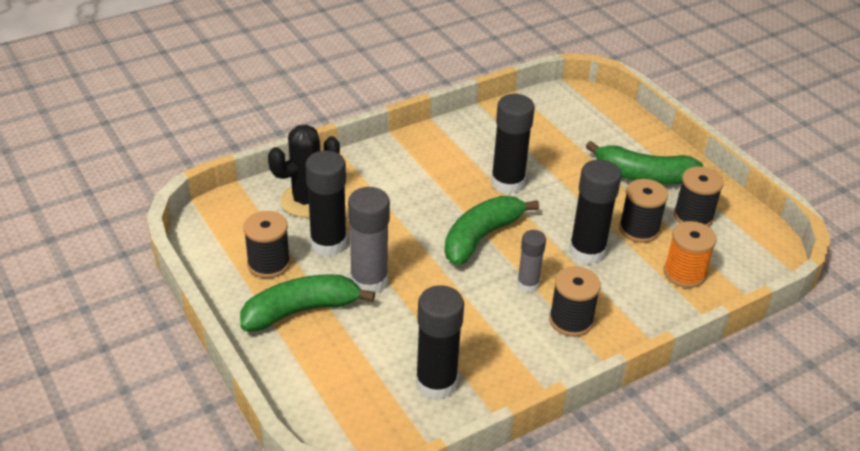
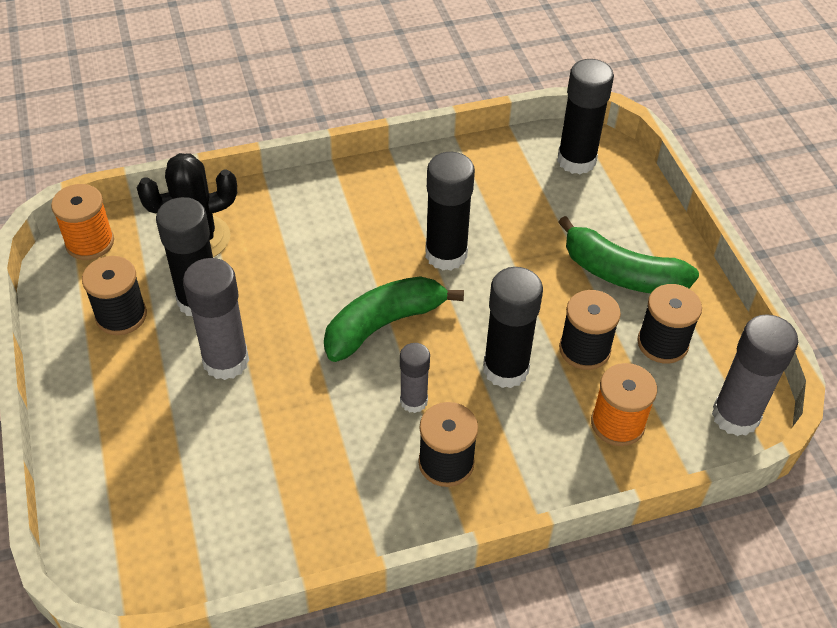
camera: 15 degrees right, 10 degrees up
(218, 217) = (90, 243): none -> orange spool
(301, 311) = (132, 386): green banana -> none
(436, 383) = (248, 517): black glue stick -> black glue stick (576, 160)
(764, 254) = (735, 416): none -> grey glue stick

